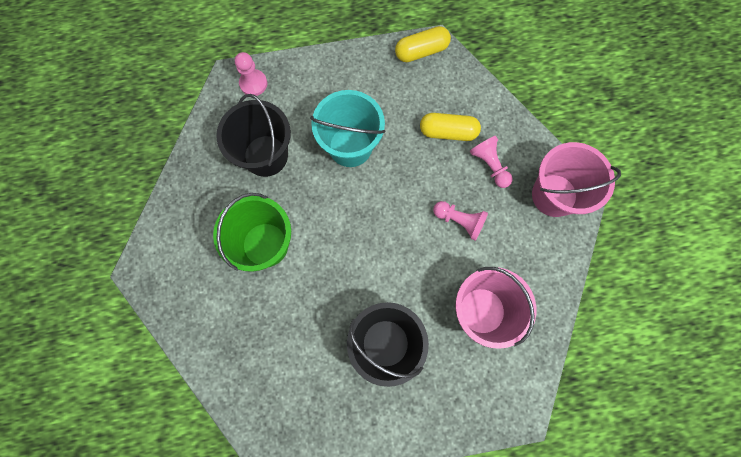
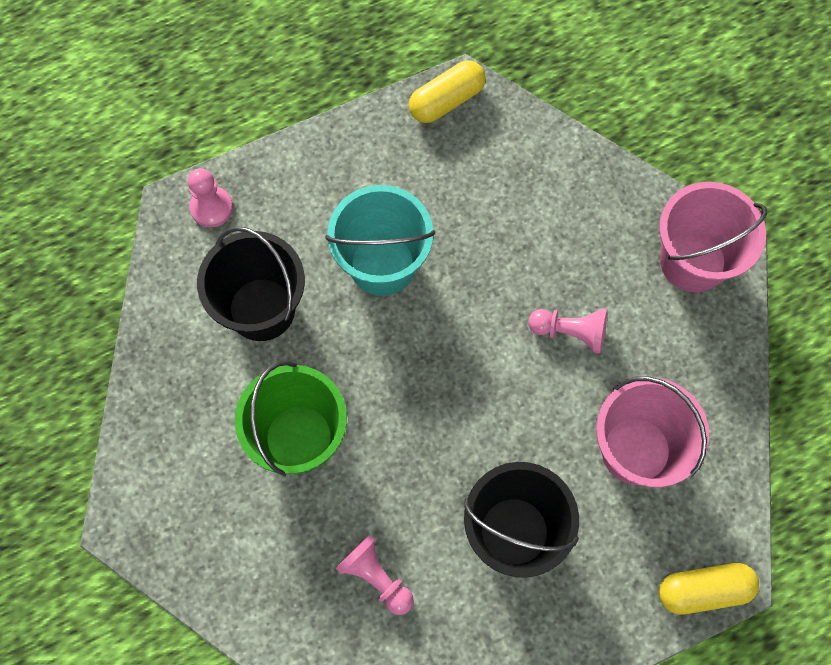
camera: 15 degrees left, 5 degrees down
(448, 132) = (518, 208): yellow capsule -> yellow capsule (703, 590)
(489, 165) = (591, 241): pink pawn -> pink pawn (376, 577)

